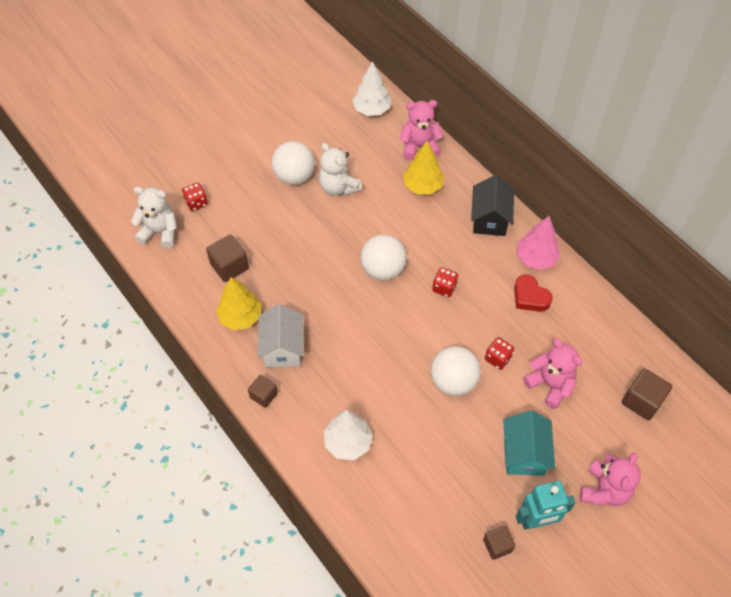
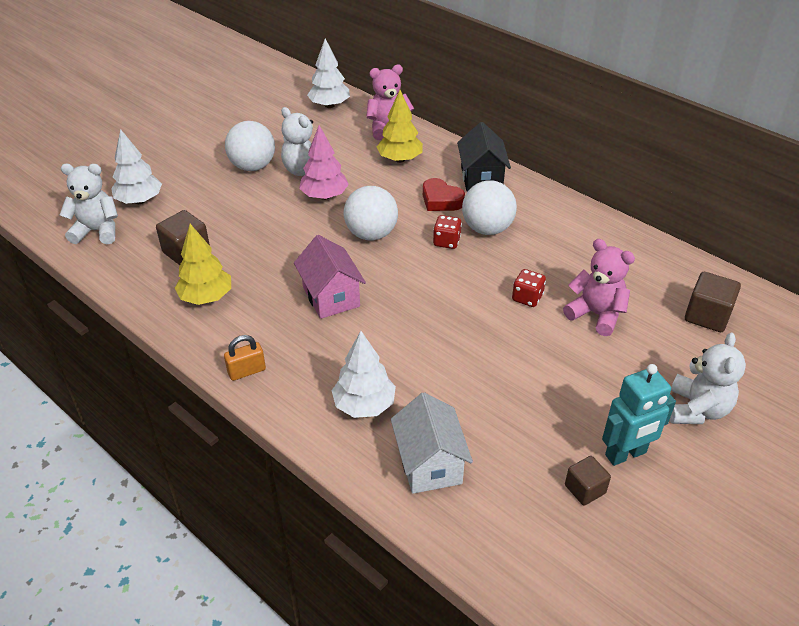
camera: 10 degrees left, 15 degrees down
(196, 203) = (139, 200): red dice -> white tree
(264, 395) = (247, 371): brown cube -> orange padlock
(283, 348) = (264, 321): white house -> white house (429, 464)
(339, 332) = (331, 297): none -> pink house
(453, 381) = (480, 326): white ball -> white ball (487, 229)
(524, 454) = (587, 386): turquoise house -> none
(530, 297) = (546, 238): red heart -> red heart (441, 200)
(535, 258) = (542, 205): pink tree -> pink tree (324, 196)
(604, 490) = (697, 409): pink teddy bear -> white teddy bear

